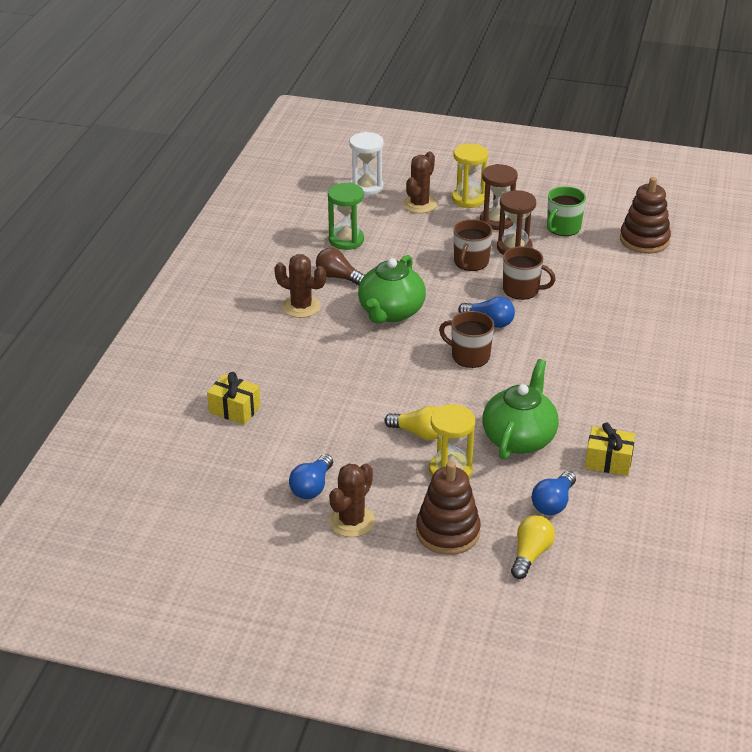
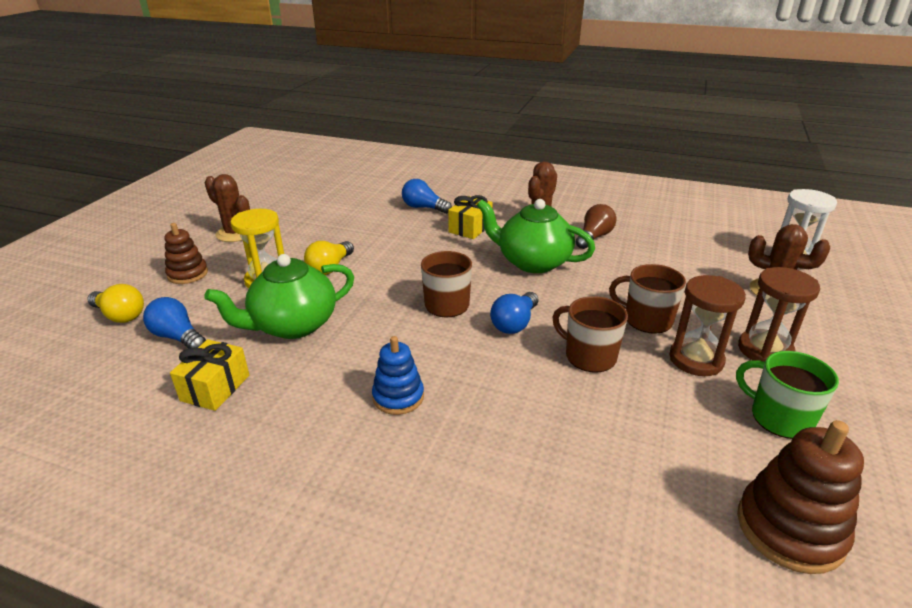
camera: 95 degrees right, 5 degrees down
(234, 409) = (396, 193): yellow gift -> yellow gift (470, 228)
(312, 487) = (287, 219): blue light bulb -> blue light bulb (424, 208)
(346, 240) = (667, 243): green hourglass -> none
(448, 532) = (187, 274): brown stacking toy -> brown stacking toy, size x0.65
(468, 199) = (812, 330): yellow hourglass -> none
(519, 438) = (293, 325): green teapot -> green teapot turned 120 degrees clockwise
(522, 290) = (589, 356): brown mug -> brown mug turned 105 degrees clockwise
(590, 371) = (398, 397): none -> blue stacking toy

